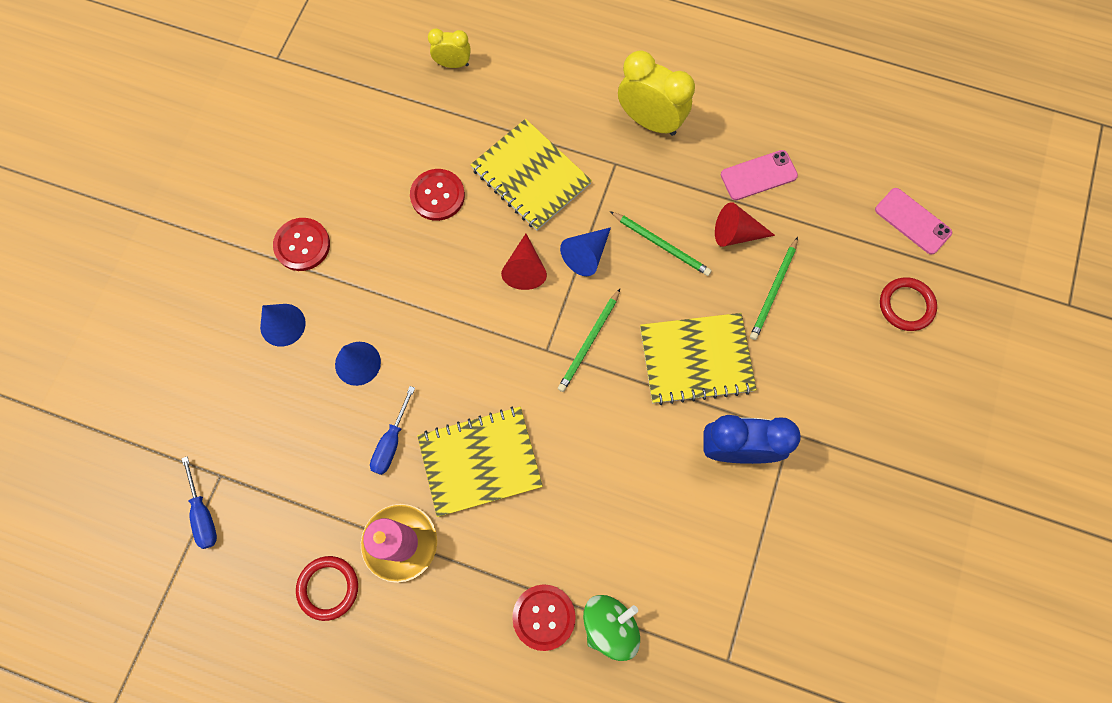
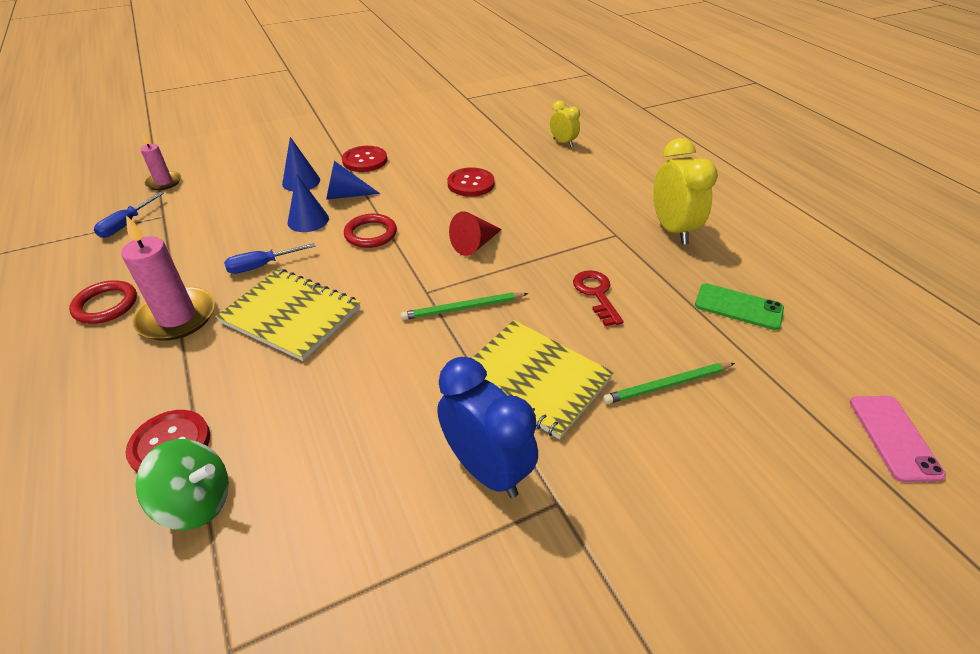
camera: 45 degrees right, 30 degrees down
(150, 442) = (164, 182): none -> pink candle
(531, 176) = (544, 208): yellow notebook -> none
(586, 255) = (529, 264): blue cone -> blue cone (346, 195)
(661, 245) = (596, 294): green pencil -> red key
(736, 233) = (673, 327): red cone -> none
(758, 175) = (738, 307): pink phone -> green phone
(906, 305) = (818, 500): red ring -> red ring (370, 234)

